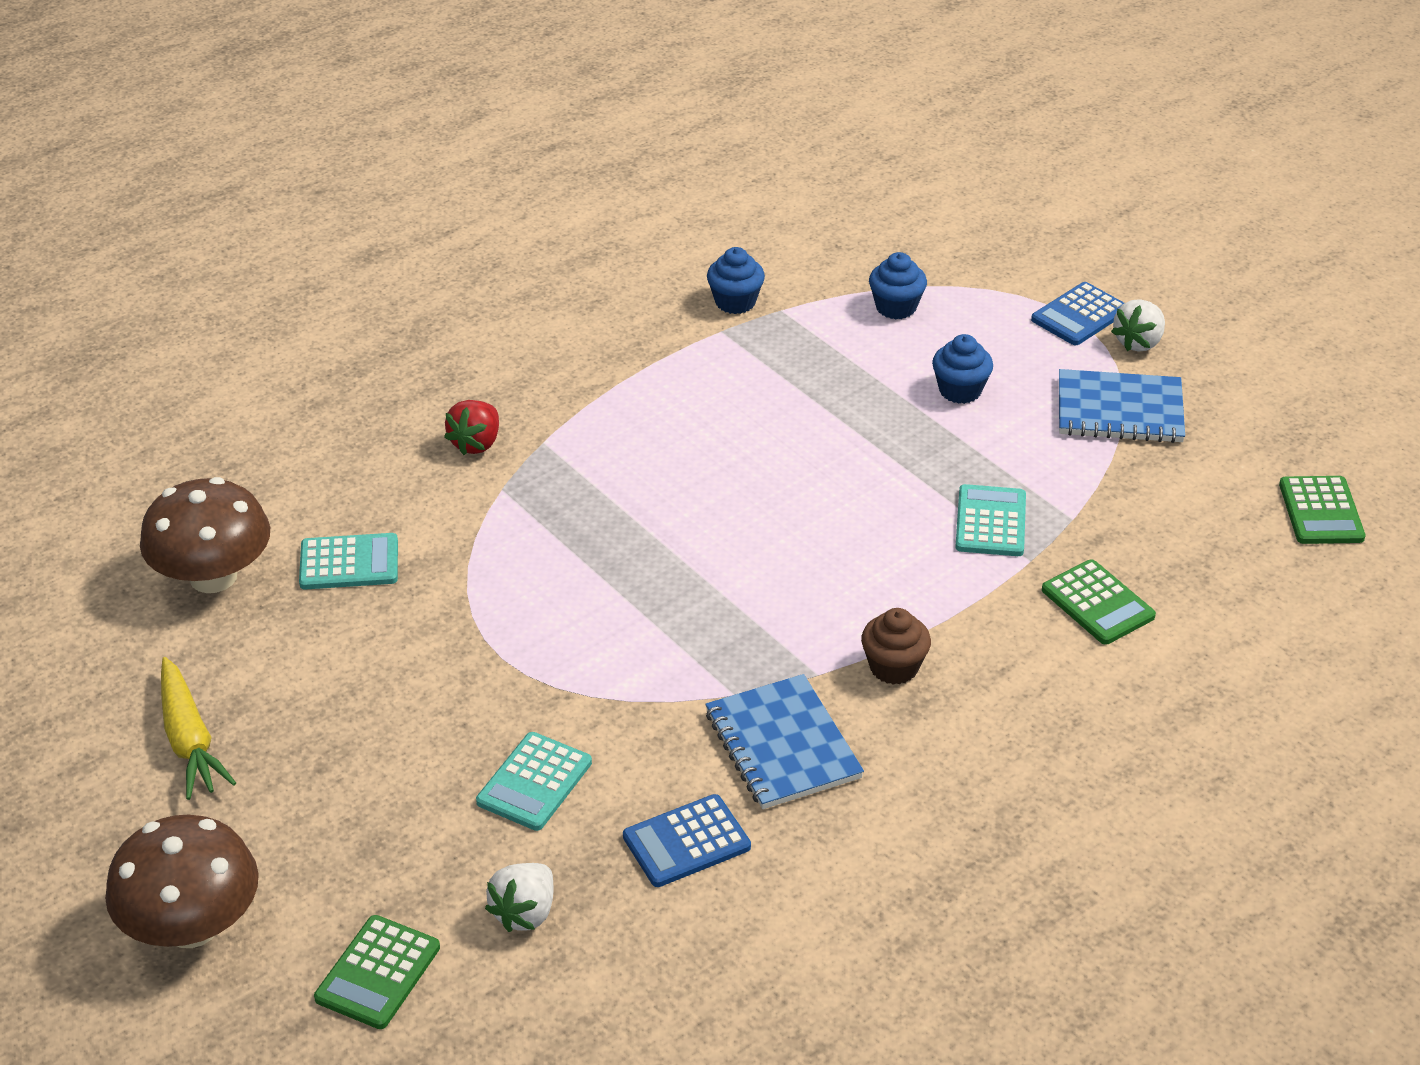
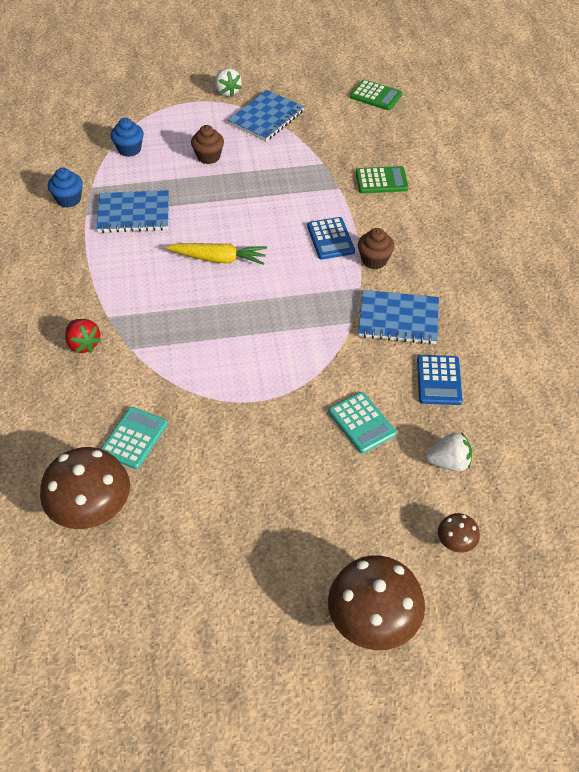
camera: 60 degrees left, 10 degrees up
(189, 740) = (223, 570): yellow carrot -> yellow carrot (218, 259)
(378, 973) = (456, 542): green calculator -> brown mushroom
(525, 913) = (449, 462): white strawberry -> white strawberry turned 60 degrees counterclockwise
(763, 374) = (134, 214): none -> blue notebook
(960, 390) = (208, 157): blue cupcake -> brown cupcake
(990, 522) = (305, 188): turquoise calculator -> none
(1080, 315) = (193, 99): blue calculator -> blue calculator (330, 239)

